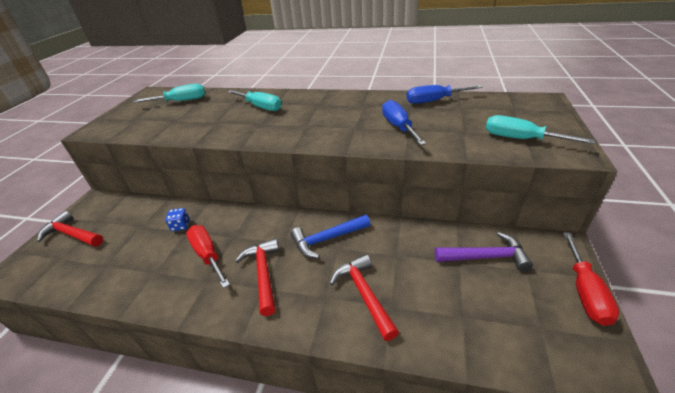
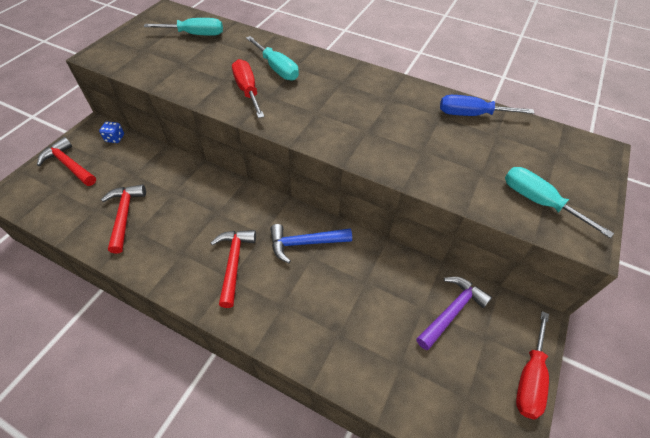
camera: 10 degrees right, 15 degrees up
(181, 226) = (170, 184): blue dice -> blue dice (115, 138)
(208, 255) = (188, 226): red screwdriver -> red screwdriver (247, 90)
(364, 294) = (319, 313): red hammer -> red hammer (124, 215)
(398, 127) = (414, 144): blue screwdriver -> none
(486, 257) = (452, 311): purple hammer -> purple hammer turned 60 degrees counterclockwise

